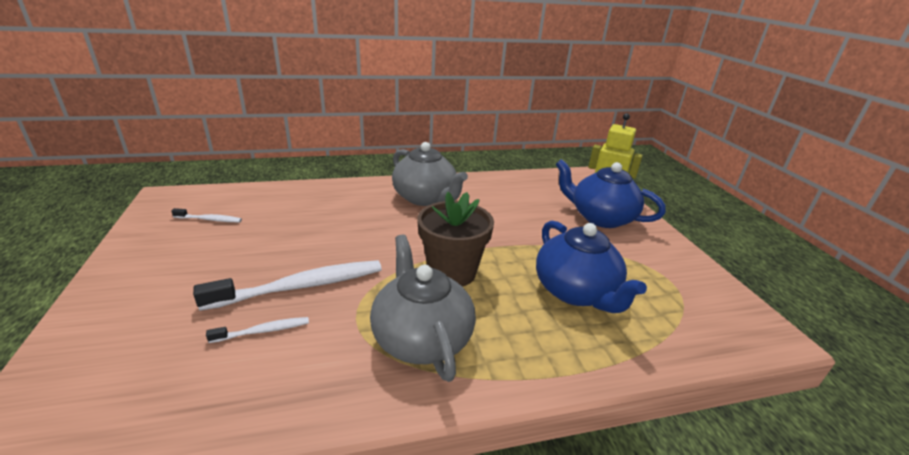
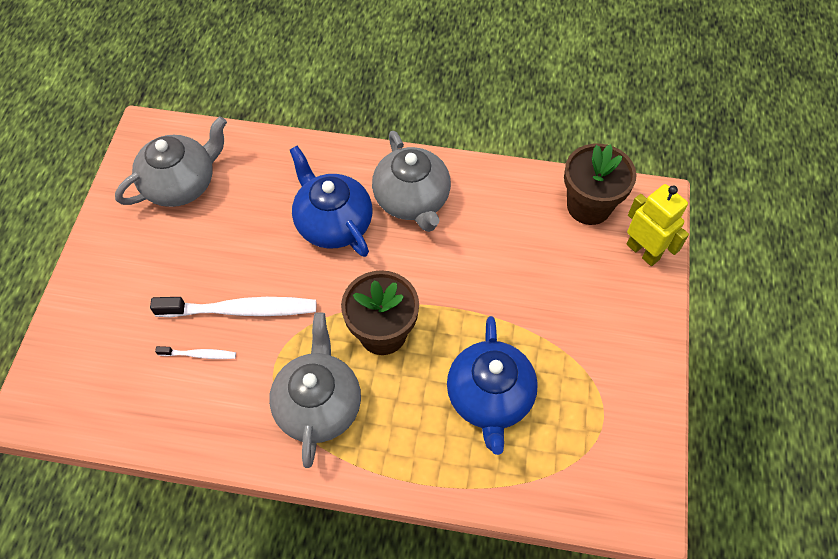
camera: 25 degrees right, 30 degrees up
(209, 219) = (181, 184): white toothbrush -> grey teapot
(551, 183) = (589, 206): none -> brown flower pot
(600, 218) = (603, 293): blue teapot -> blue teapot (333, 223)

